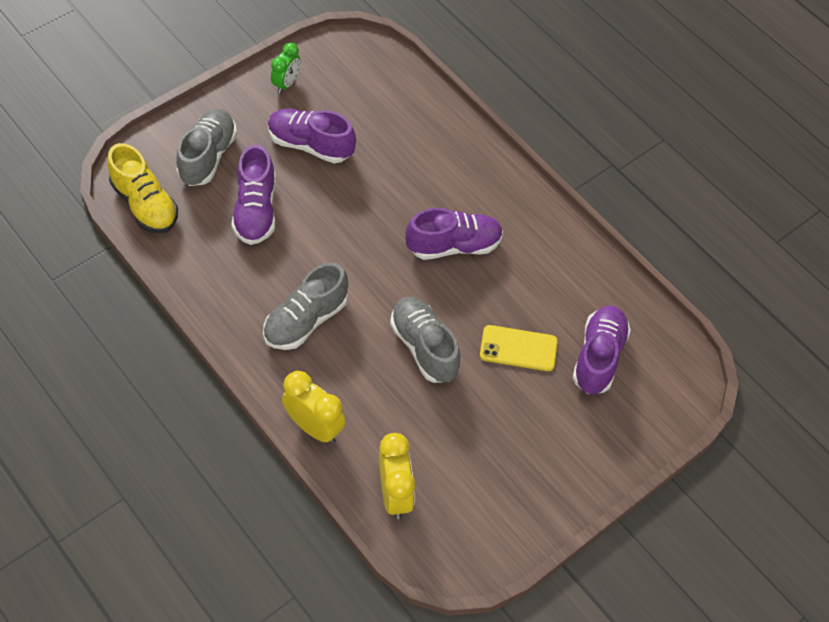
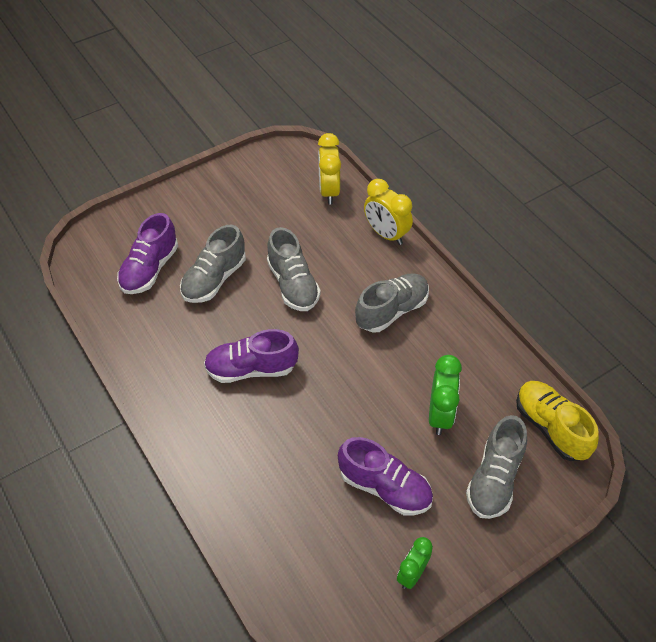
camera: 170 degrees left, 5 degrees down
(256, 210) = (440, 414): purple shoe -> green clock
(518, 348) = (214, 279): yellow phone -> grey shoe

